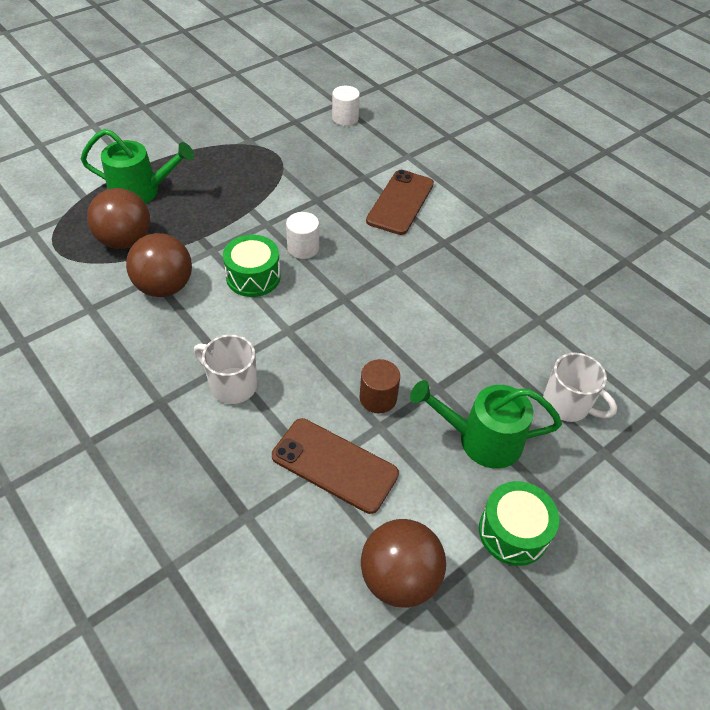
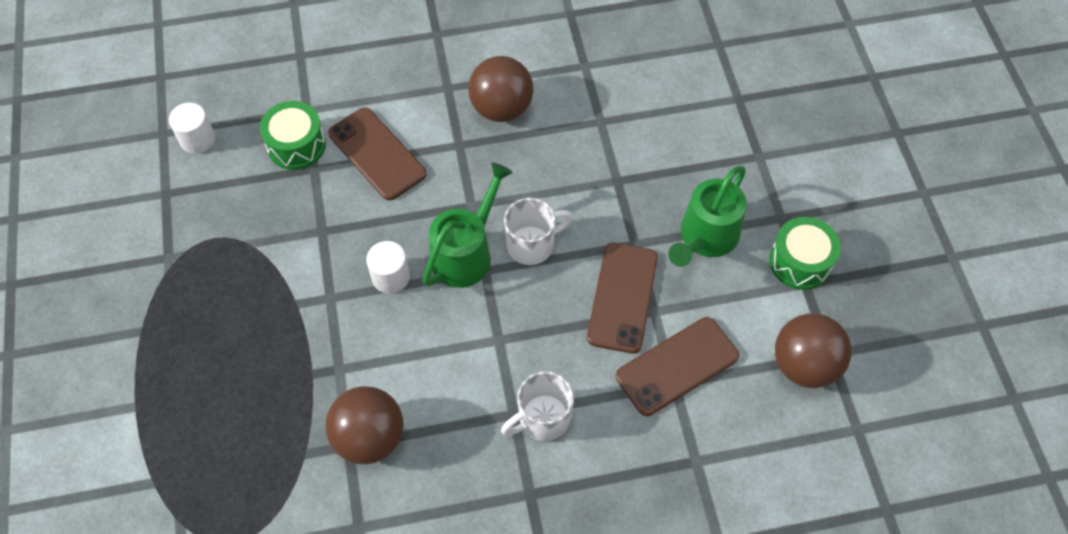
camera: 60 degrees left, 10 degrees up
(125, 241) = (268, 457): brown ball -> brown ball (501, 108)
(141, 191) = (187, 412): green watering can -> green watering can (465, 253)
(253, 277) = (405, 342): green drum -> green drum (296, 145)
(378, 398) = (622, 297): brown cylinder -> brown phone
(567, 404) = (702, 154): white mug -> white mug (532, 245)

